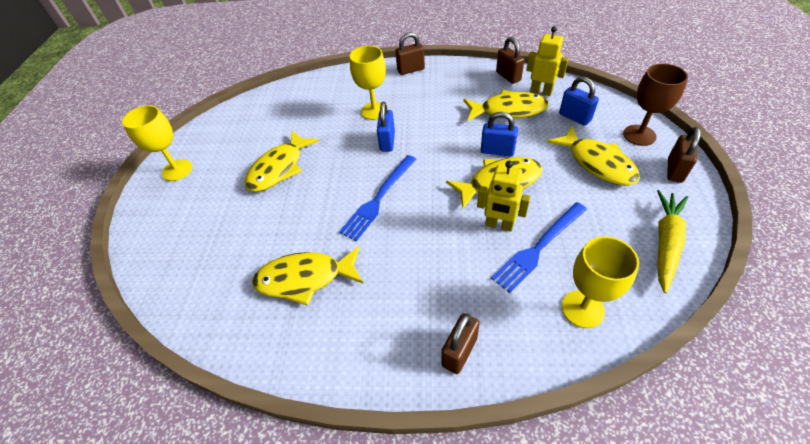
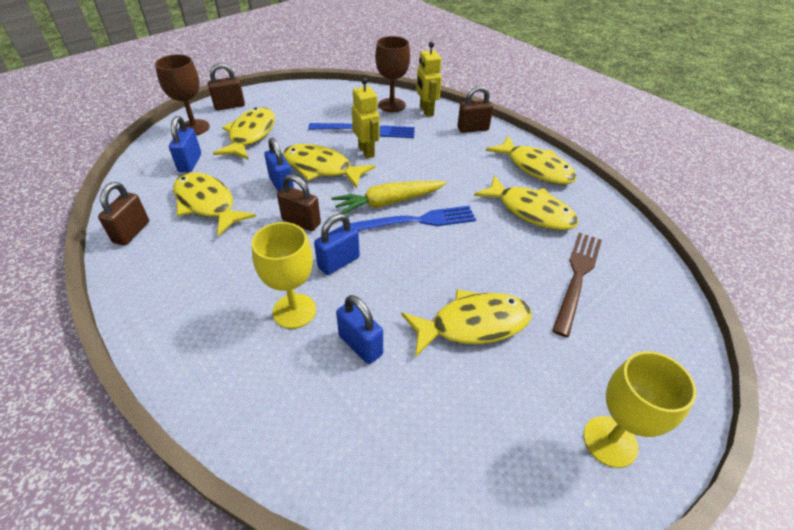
camera: 140 degrees left, 5 degrees down
(232, 244) = (577, 278): none -> brown fork
(326, 122) = (360, 345): none -> blue padlock
(341, 343) = (535, 168): none -> yellow fish
(411, 70) = (164, 336): brown padlock -> brown padlock (301, 222)
(541, 92) = (154, 197): yellow robot -> yellow robot (426, 111)
(582, 309) = (392, 105): yellow goblet -> brown goblet
(665, 243) = (308, 95): yellow carrot -> yellow carrot (388, 202)

